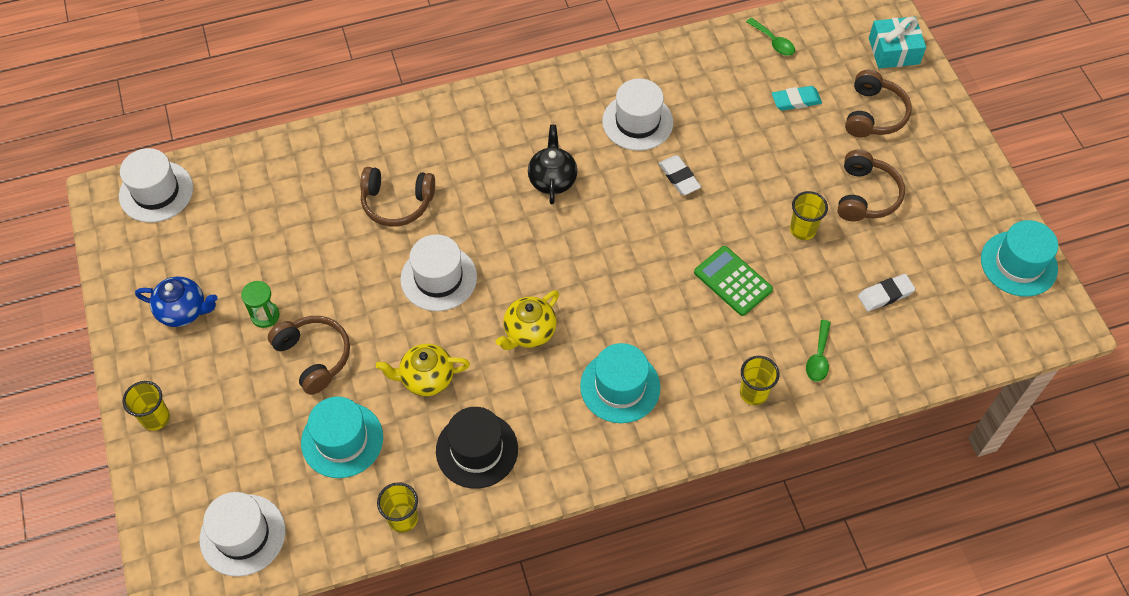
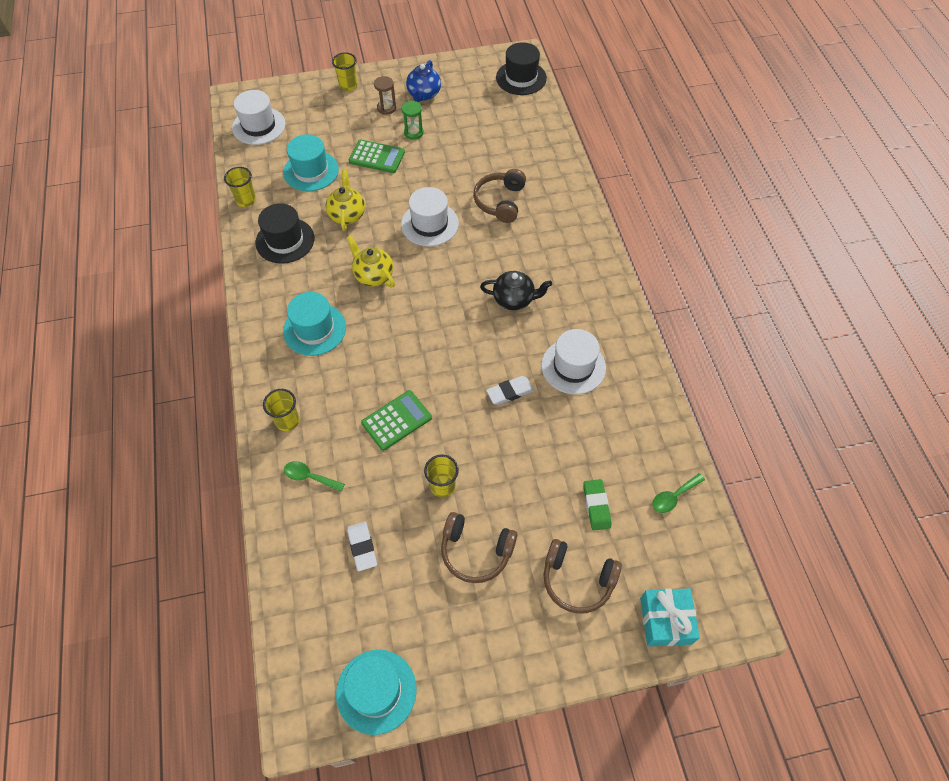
camera: 95 degrees right, 0 degrees up
(156, 192) = (521, 78): white hat -> black hat
(210, 357) = (386, 108): none -> brown hourglass
(314, 356) = (377, 157): brown headphones -> green calculator
(796, 100) = (596, 506): turquoise eraser -> green eraser

